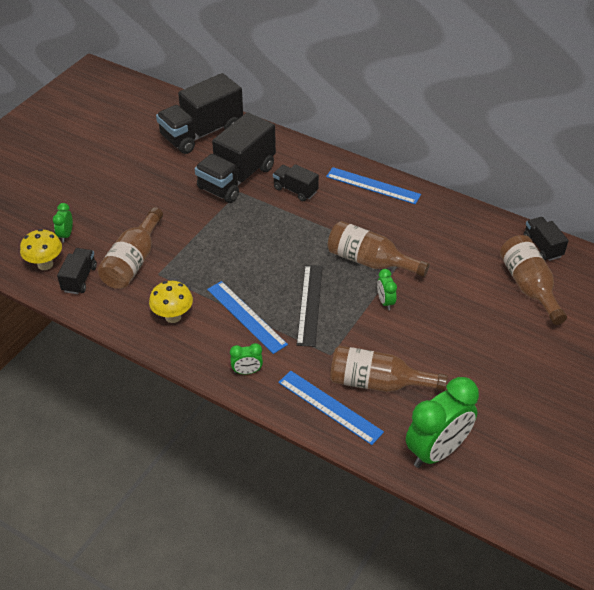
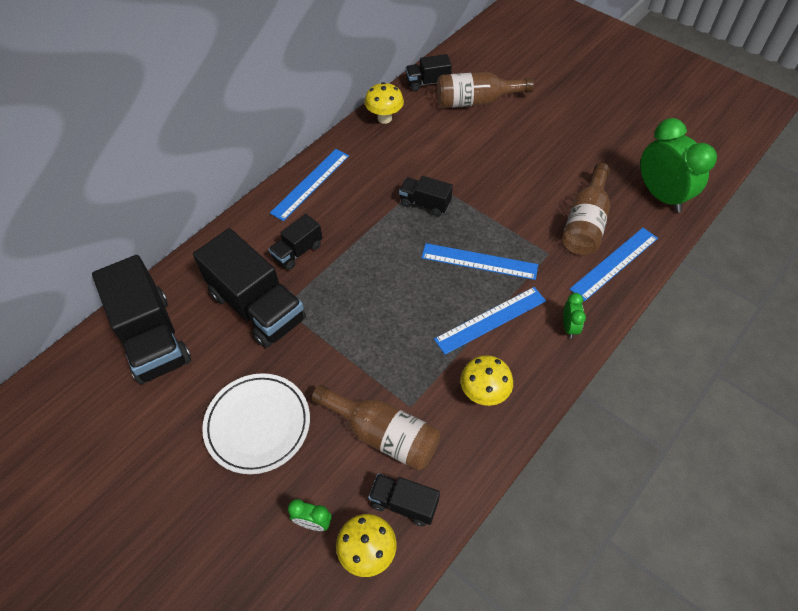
camera: 80 degrees left, 10 degrees up
(137, 196) = (258, 424): none -> white plate
(310, 304) = (479, 261): black ruler -> blue ruler
(370, 261) = (425, 204): brown bottle -> black truck
(385, 302) = (483, 201): green clock -> none
(475, 221) = (384, 118): none -> yellow mushroom

